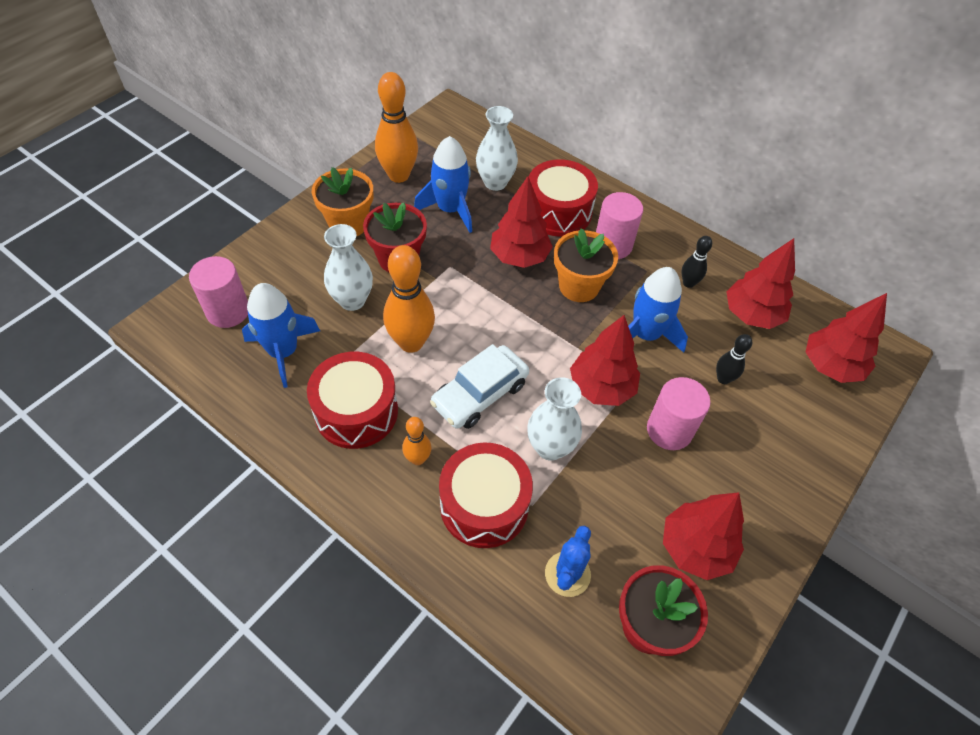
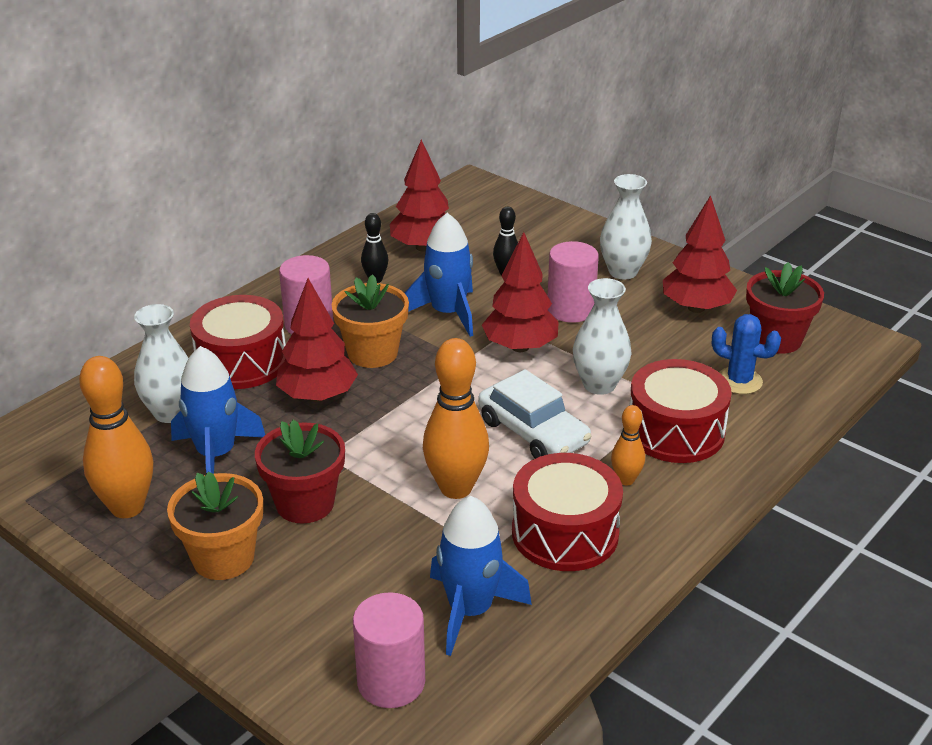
camera: 85 degrees left, 20 degrees down
(352, 300) = (379, 546): white vase -> white vase (623, 272)
(831, 366) = (489, 214): red tree -> none

